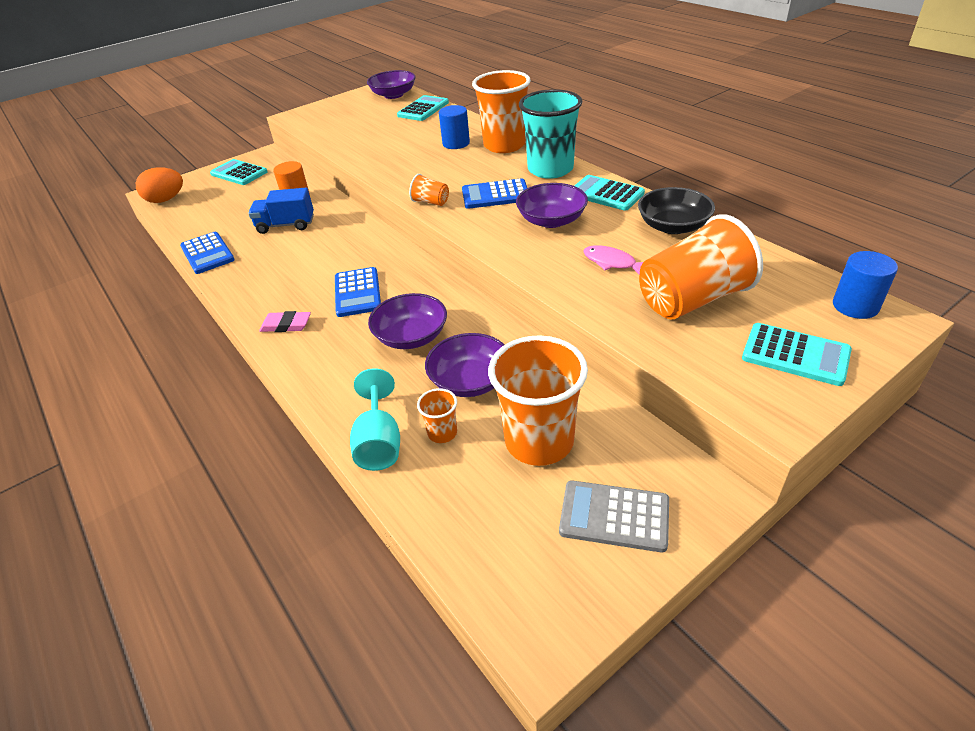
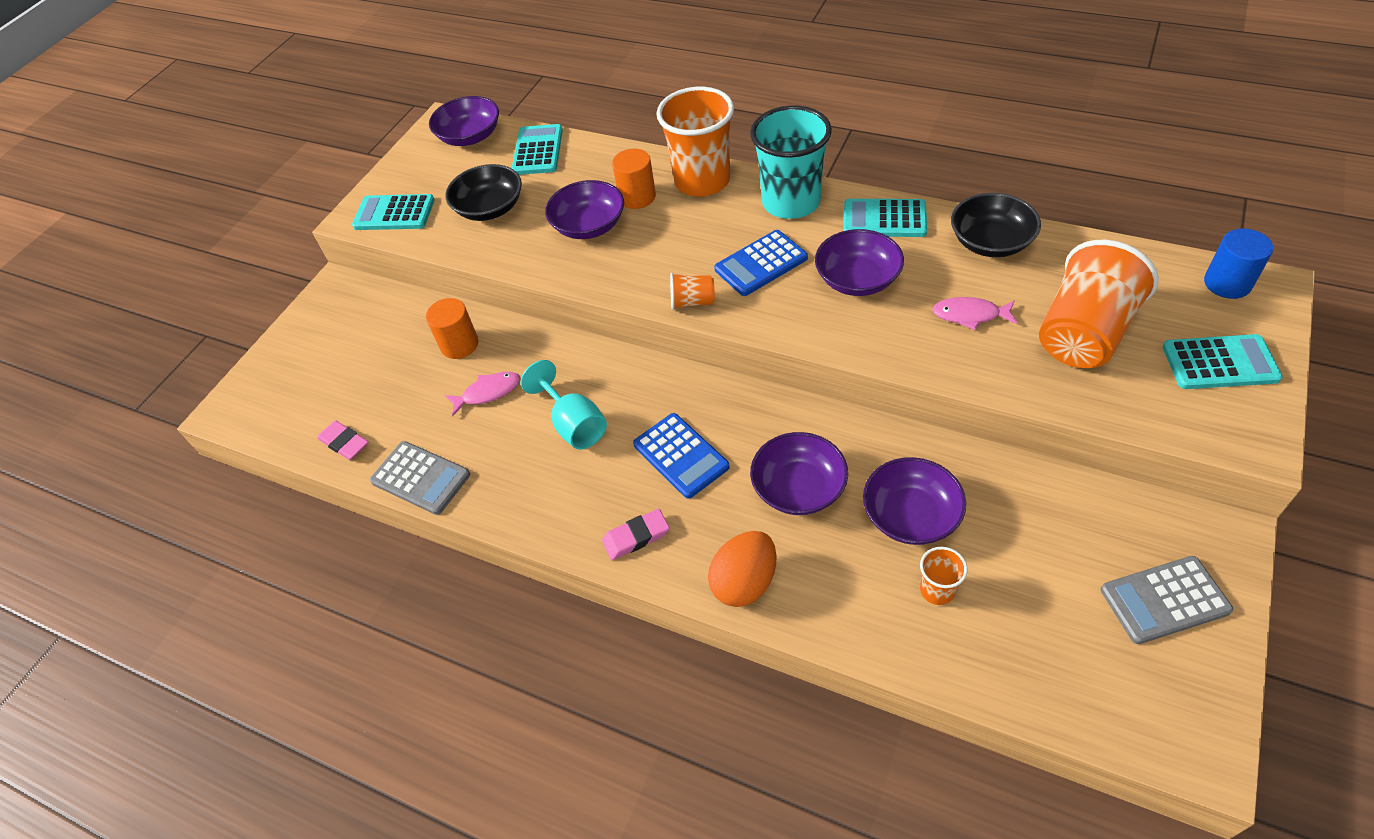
camera: 25 degrees left, 10 degrees up
(166, 200) = (260, 416): orange egg -> orange egg (744, 582)
(190, 224) = (344, 443): none -> pink eraser
(207, 253) = (420, 478): blue calculator -> grey calculator
(239, 173) = (329, 332): turquoise calculator -> turquoise calculator (394, 213)
(286, 225) = (488, 393): blue truck -> pink fish
(367, 128) = (490, 208): none -> black bowl
(379, 442) = (884, 633): turquoise goblet -> turquoise goblet (574, 424)
(412, 150) = (589, 226): none -> purple bowl
(456, 143) = (637, 197): blue cylinder -> orange cylinder
(539, 441) = (1036, 554): orange cup -> none

